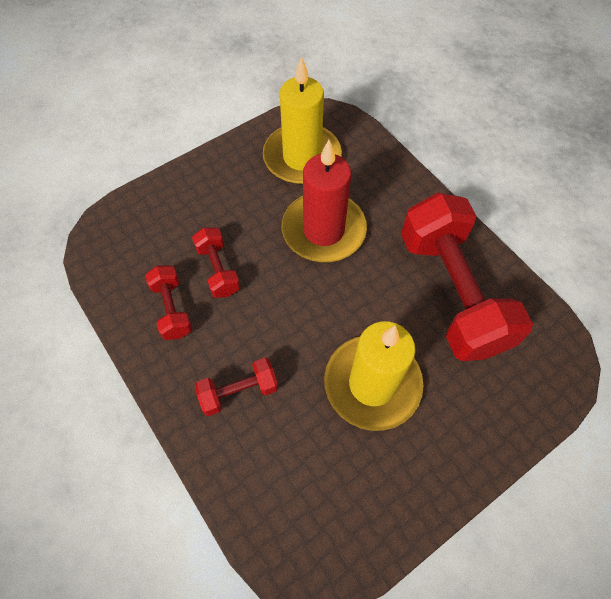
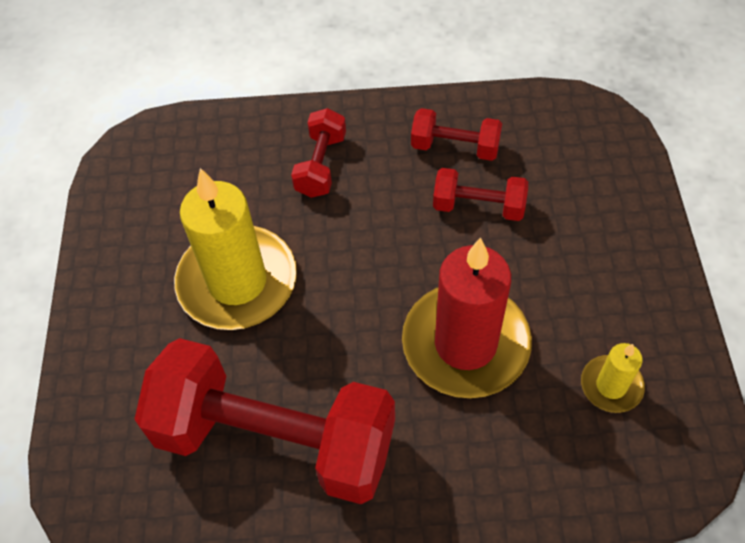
camera: 125 degrees right, 5 degrees down
(302, 157) = (611, 385): yellow candle -> yellow candle, size x0.47

